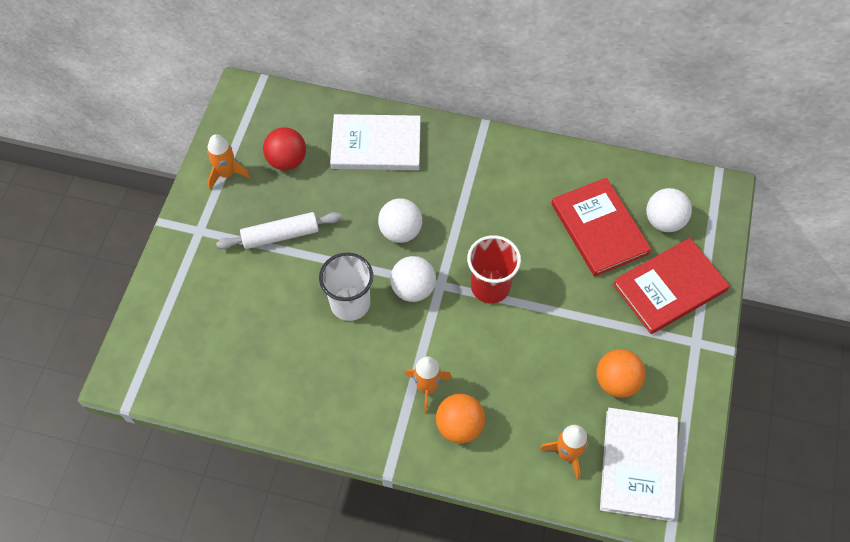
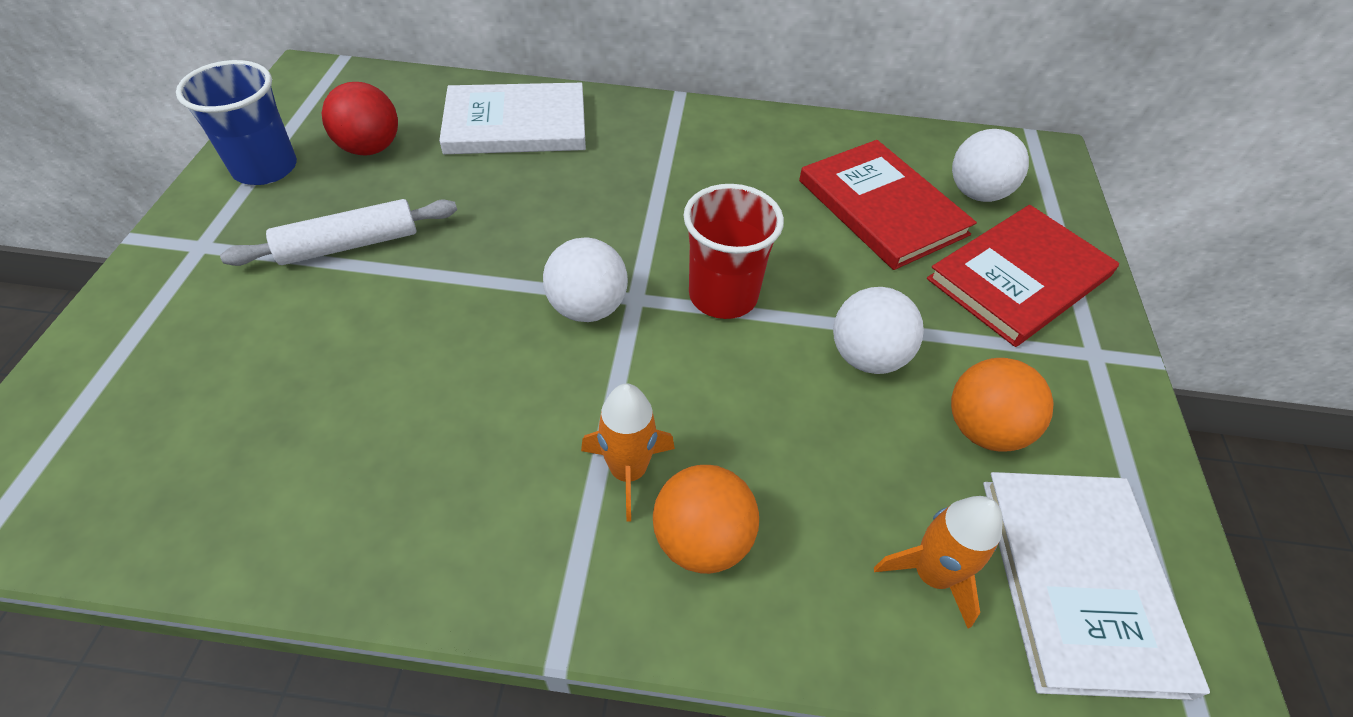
camera: 10 degrees left, 10 degrees down
(227, 174) = (265, 168): orange rocket -> blue cup
(350, 303) = (472, 338): white cup -> none
(400, 231) = (560, 228): white ball -> white ball (867, 357)

